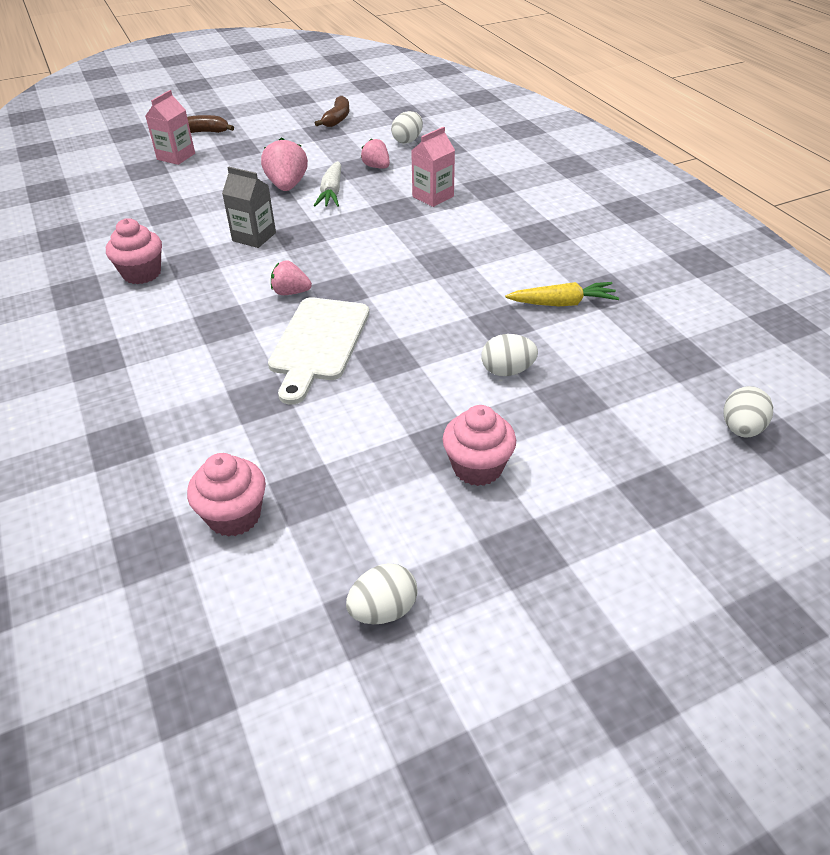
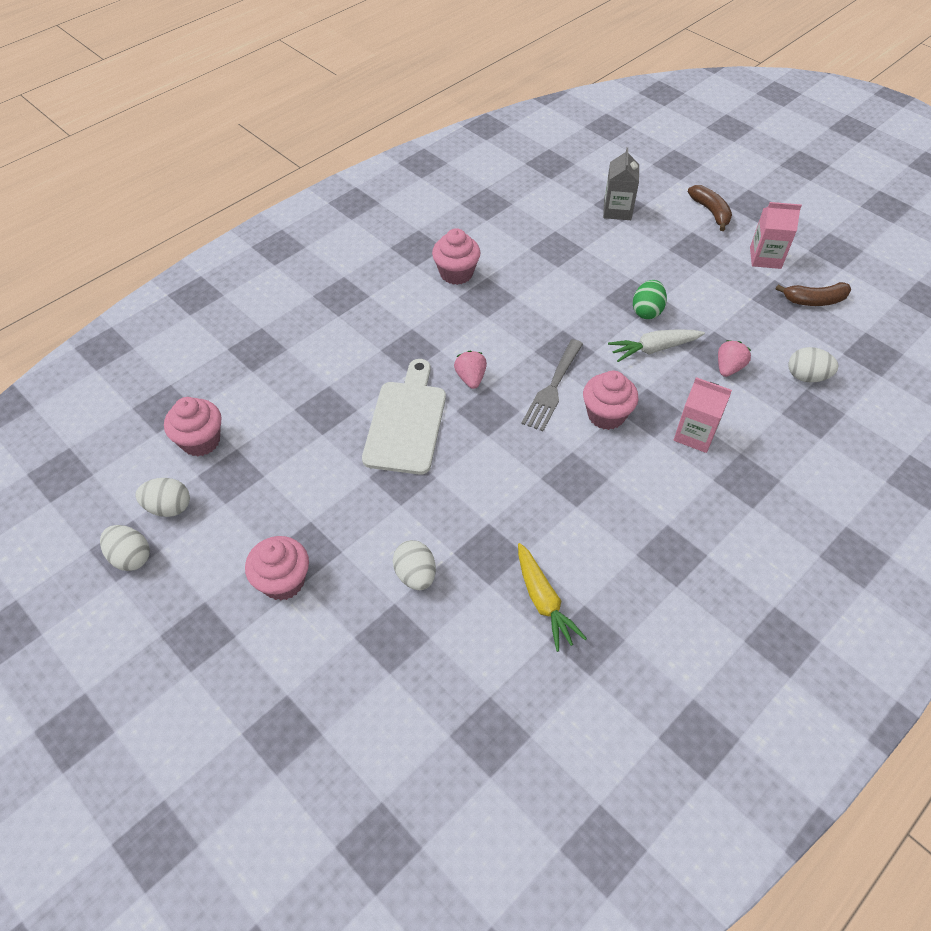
camera: 70 degrees right, 10 degrees up
(176, 156) = (652, 214): pink carton -> pink carton (765, 258)
(254, 237) = (545, 321): grey carton -> grey carton (617, 210)
(287, 186) = (647, 311): pink strawberry -> green egg
(318, 343) = (406, 422): white cutting board -> white cutting board turned 105 degrees clockwise
(338, 250) = (552, 388): none -> grey fork
(386, 230) = (606, 415): none -> pink cupcake
(741, 429) = (391, 804): white egg -> white egg (169, 507)

